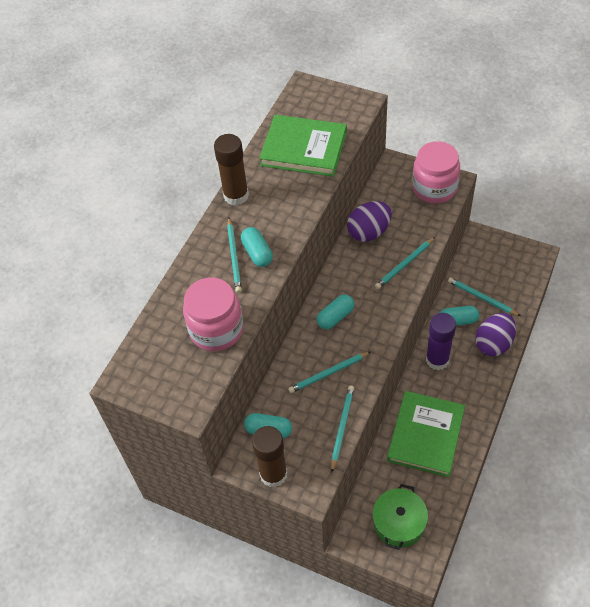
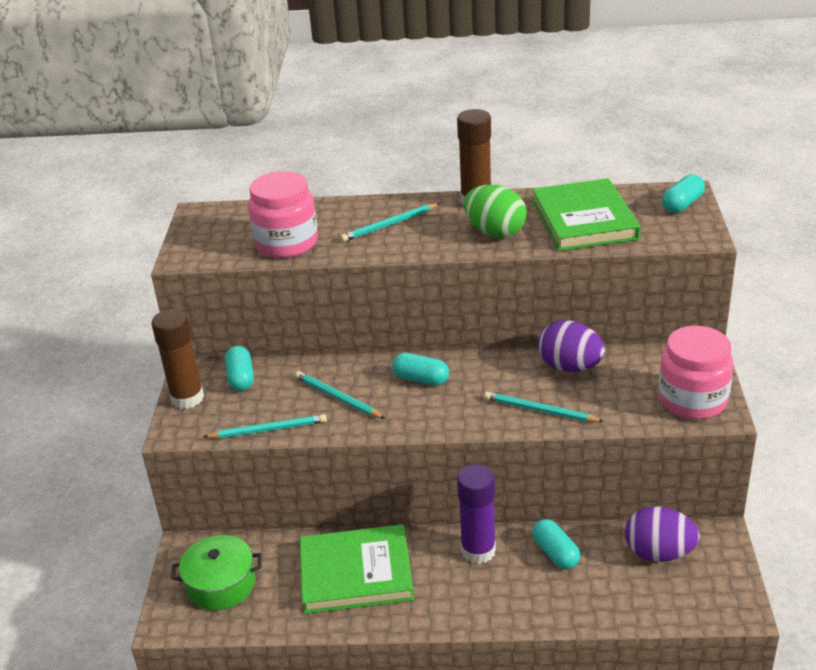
camera: 65 degrees right, 20 degrees down
(257, 253) = (404, 236): turquoise capsule -> turquoise capsule (682, 204)
(287, 200) = (495, 232): none -> green egg
(481, 298) = (612, 567): turquoise pencil -> none
(493, 343) = (541, 602): purple egg -> purple egg (659, 553)

